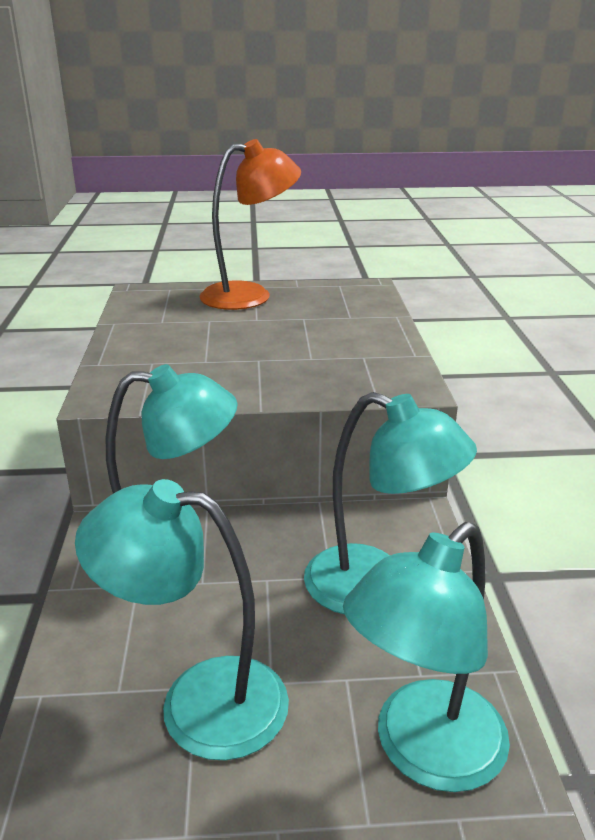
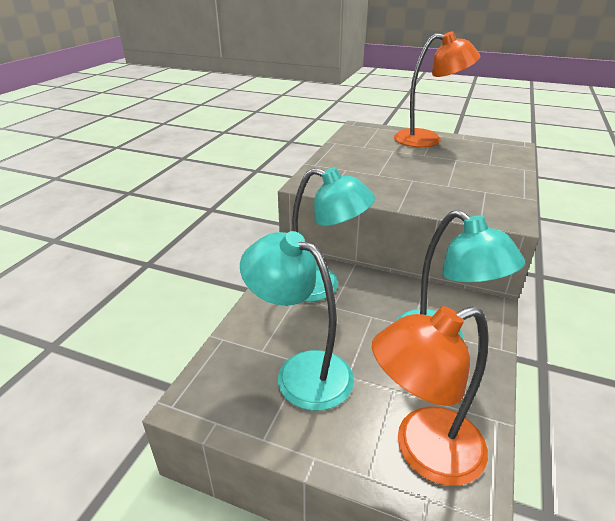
camera: 25 degrees right, 5 degrees up
(424, 752) = (423, 450): turquoise lamp -> orange lamp

